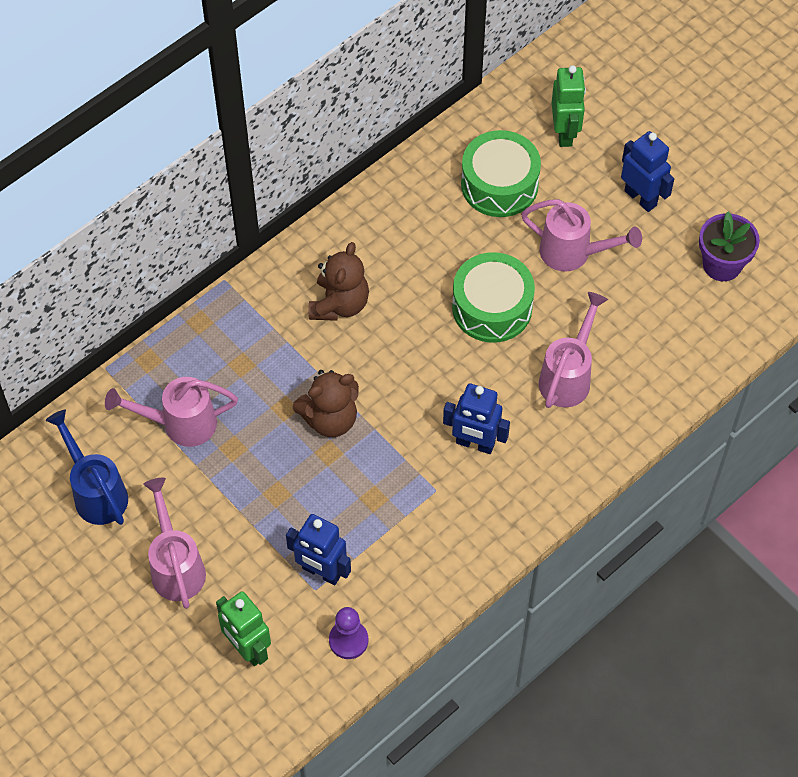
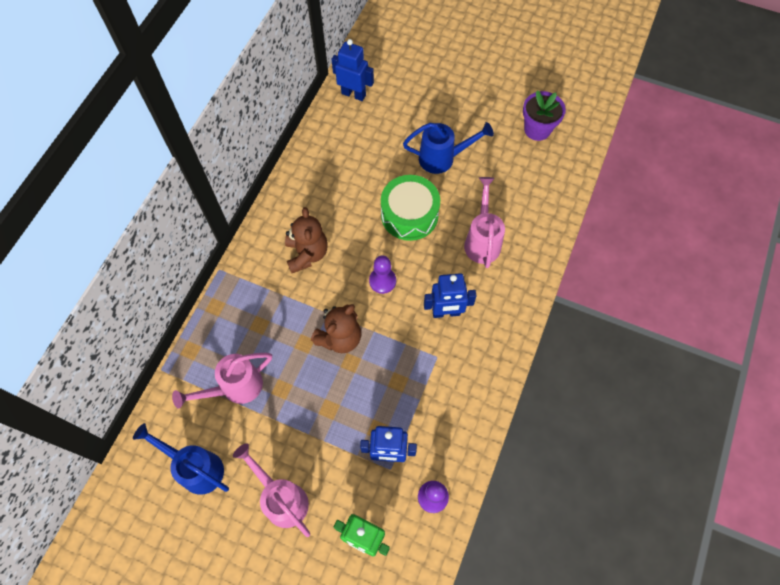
camera: 25 degrees left, 5 degrees up
(416, 374) = (382, 281): none -> purple pawn
(499, 184) = (373, 132): green drum -> none
(564, 133) = (397, 84): green robot -> none
(573, 253) = (442, 158): pink watering can -> blue watering can
(641, 198) = (465, 107): blue robot -> blue robot (353, 94)

